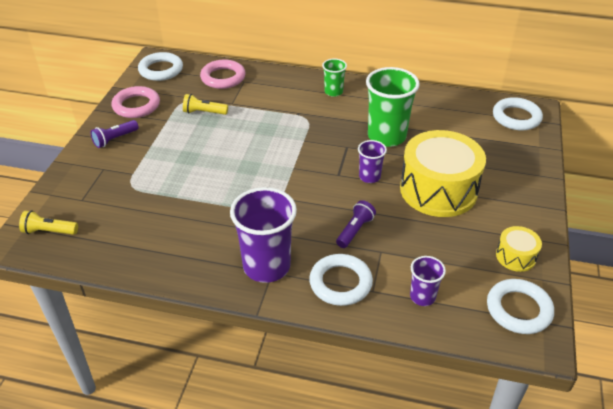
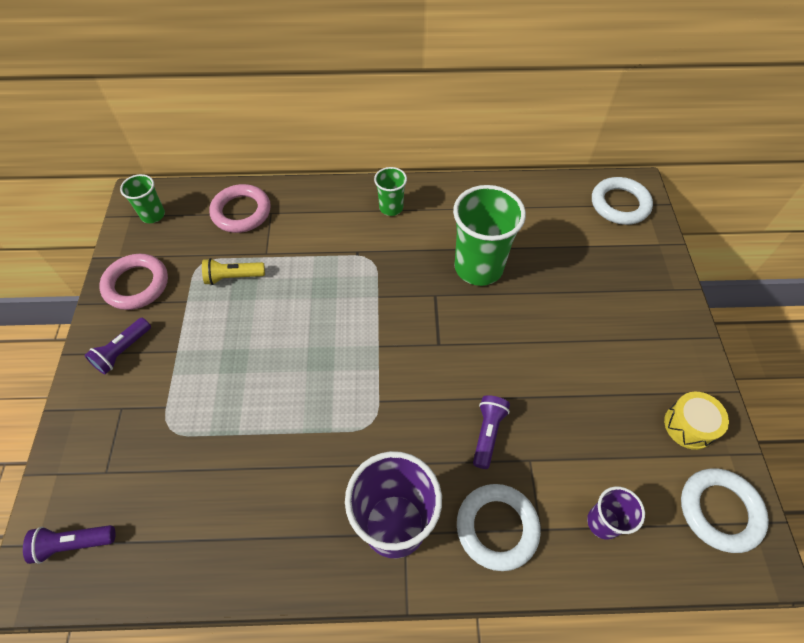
camera: 15 degrees left, 15 degrees up
(49, 231) = (74, 543): yellow flashlight -> purple flashlight
(161, 70) = (153, 215): white ring -> green cup
(369, 177) = (478, 339): purple cup -> none
(438, 190) = (567, 340): yellow drum -> none

